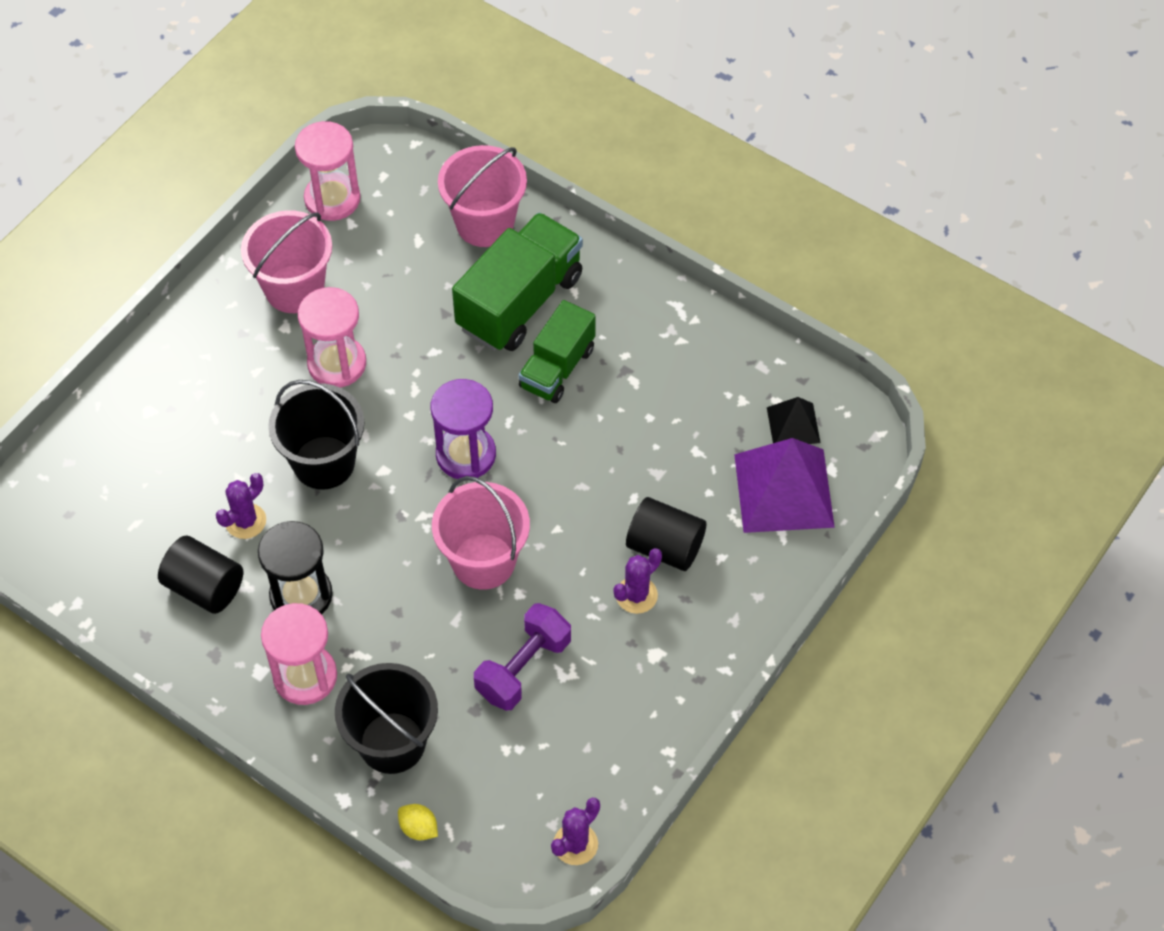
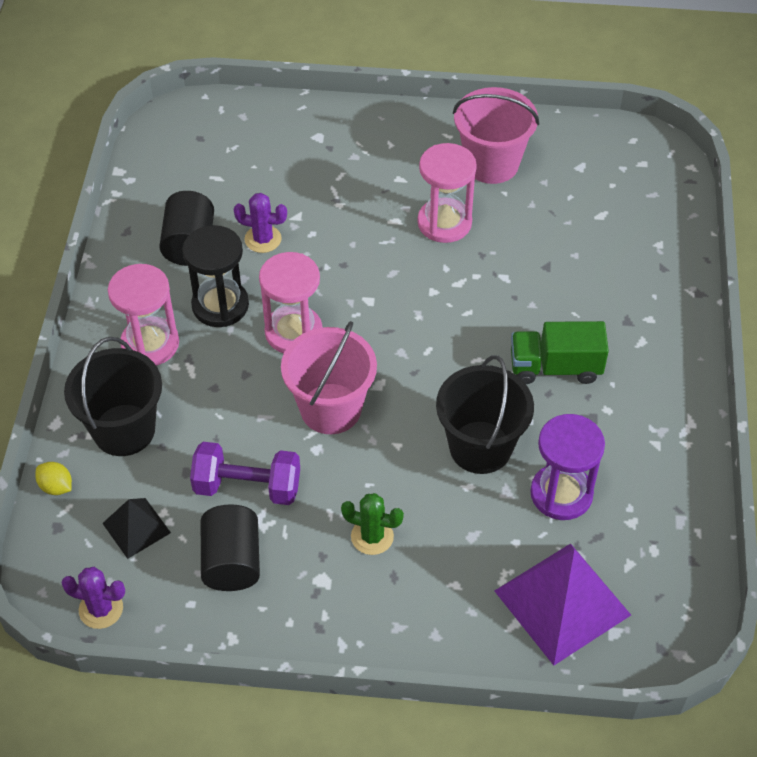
camera: 60 degrees right, 5 degrees down
(324, 462) = (348, 260): black bucket -> black bucket (480, 447)
(332, 199) = (593, 144): pink hourglass -> pink hourglass (293, 332)
(418, 828) = (56, 486): yellow lemon -> yellow lemon turned 60 degrees counterclockwise
(466, 454) = (423, 346): purple hourglass -> purple hourglass (561, 494)
(485, 223) = (655, 249): pink bucket -> none
(519, 302) = (599, 310): green truck -> none
(636, 595) = (372, 536): purple cactus -> green cactus
(665, 547) = (435, 535): black cylinder -> black cylinder (232, 561)
(793, 425) = (638, 576): black pyramid -> black pyramid (136, 528)

